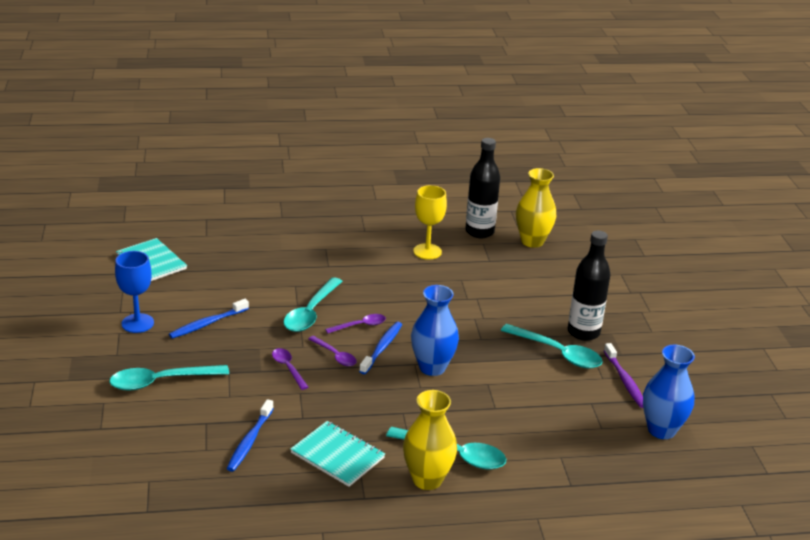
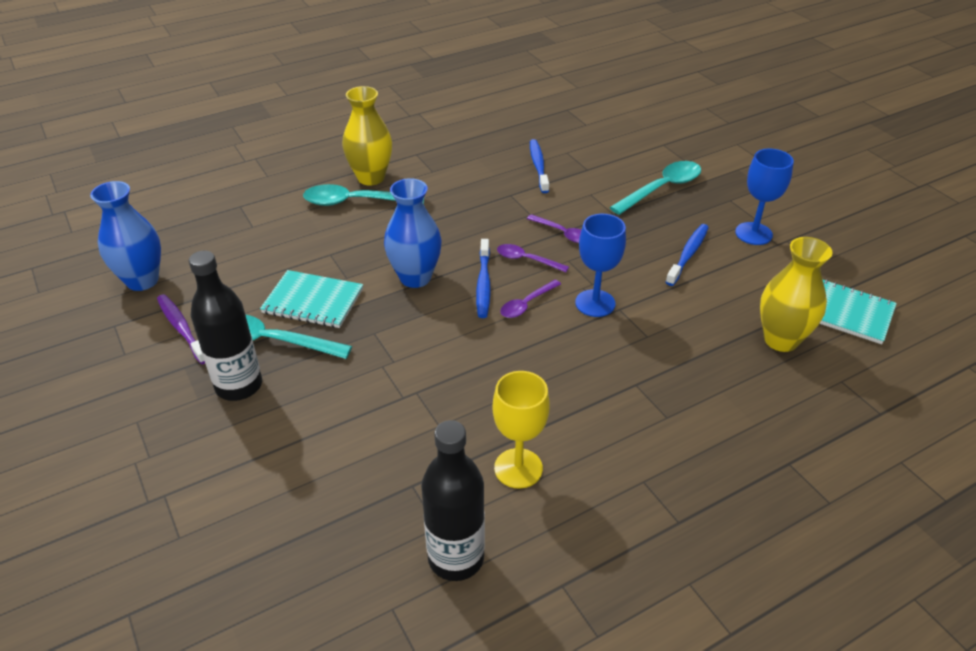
camera: 160 degrees right, 10 degrees up
(311, 312) = (595, 303): turquoise spoon -> blue goblet
(337, 455) = (457, 175): turquoise notebook -> turquoise notebook (313, 301)
(532, 241) = (352, 569): yellow vase -> yellow vase (781, 340)

